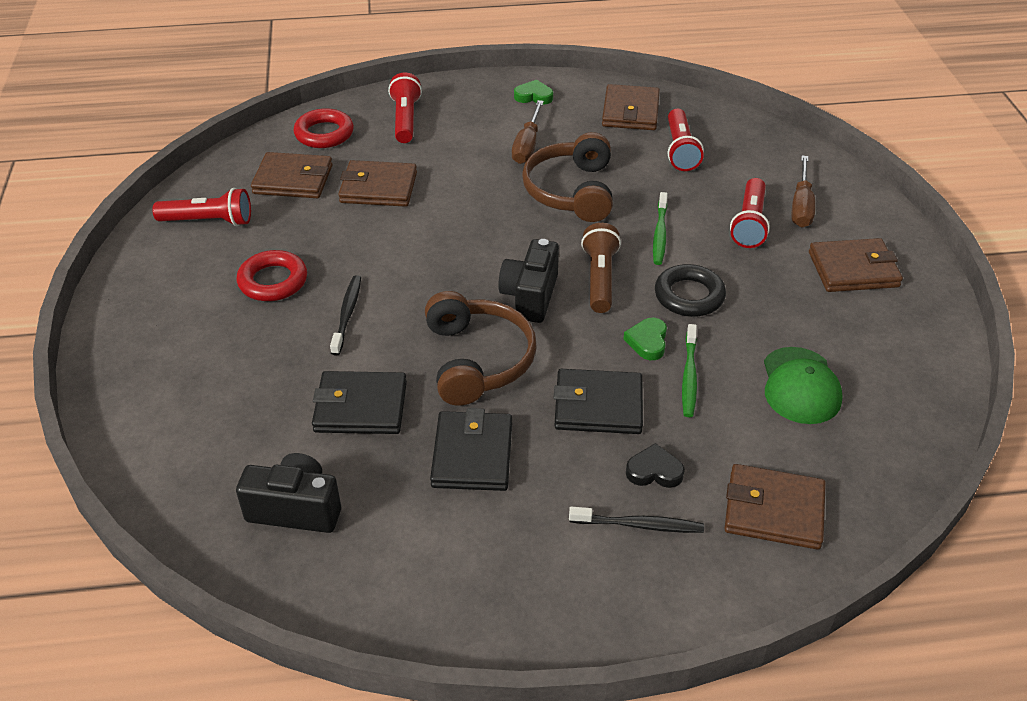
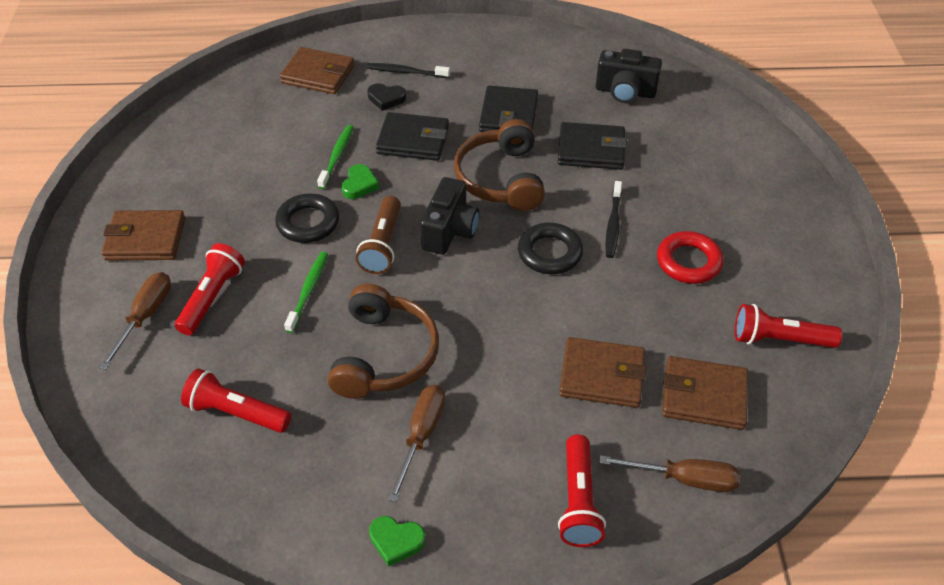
camera: 175 degrees left, 5 degrees up
(324, 134) = (684, 479): red ring -> brown screwdriver
(420, 281) = (549, 253): none -> black ring
(630, 111) = (270, 494): brown wallet -> none
(680, 150) = (236, 412): red flashlight -> red flashlight turned 75 degrees counterclockwise
(800, 386) = (256, 144): green cap -> none

